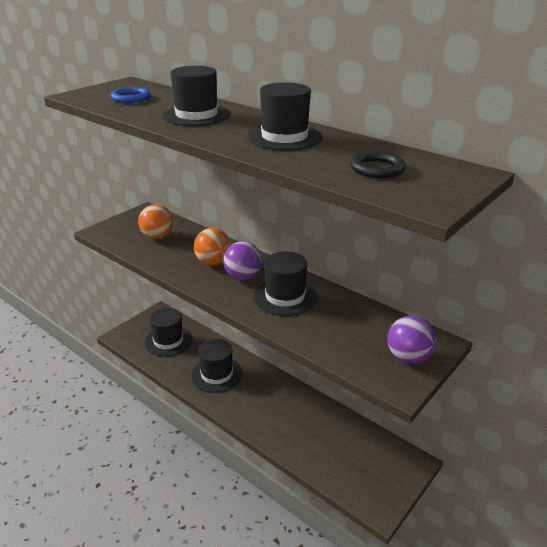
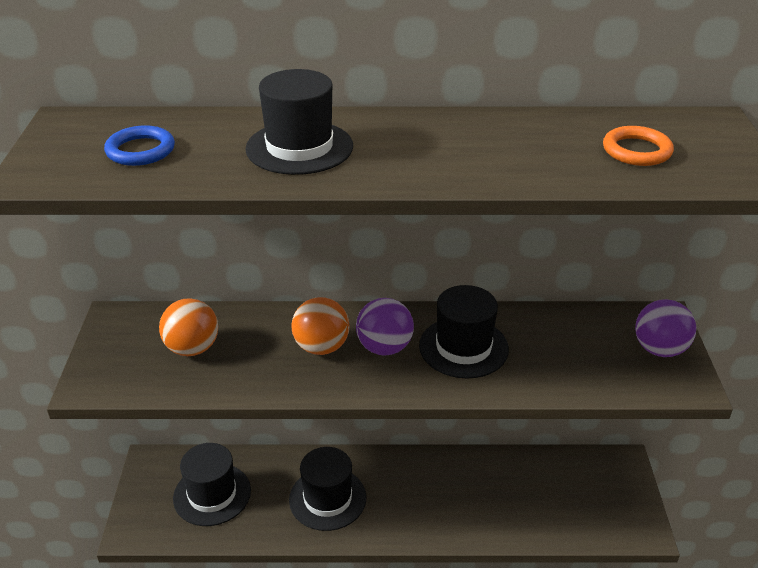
camera: 40 degrees left, 5 degrees up
(284, 137) = (470, 143): black hat -> none
(377, 169) = (636, 151): black ring -> orange ring

